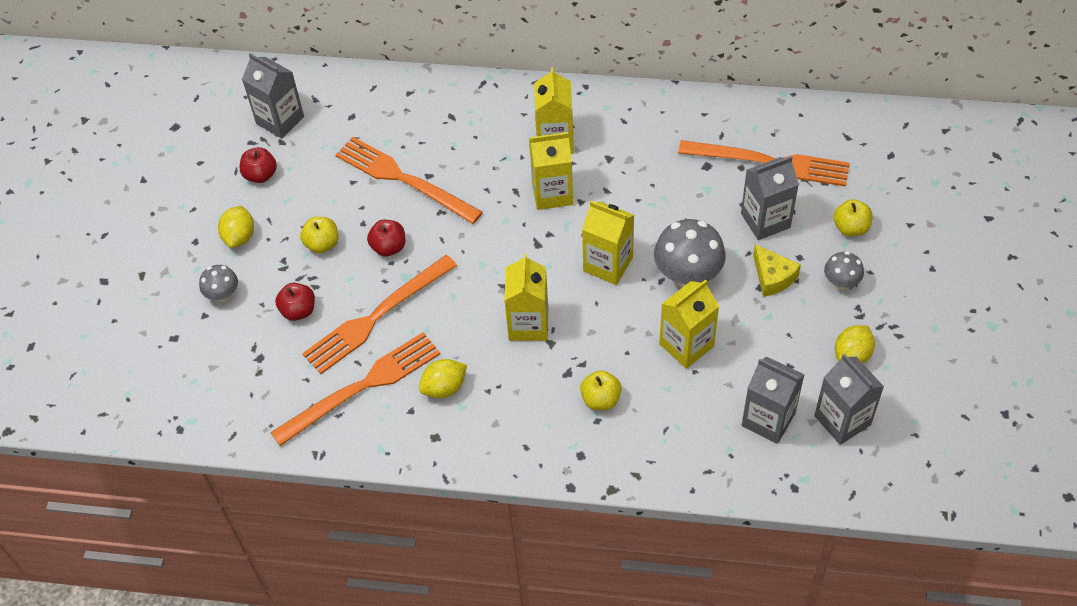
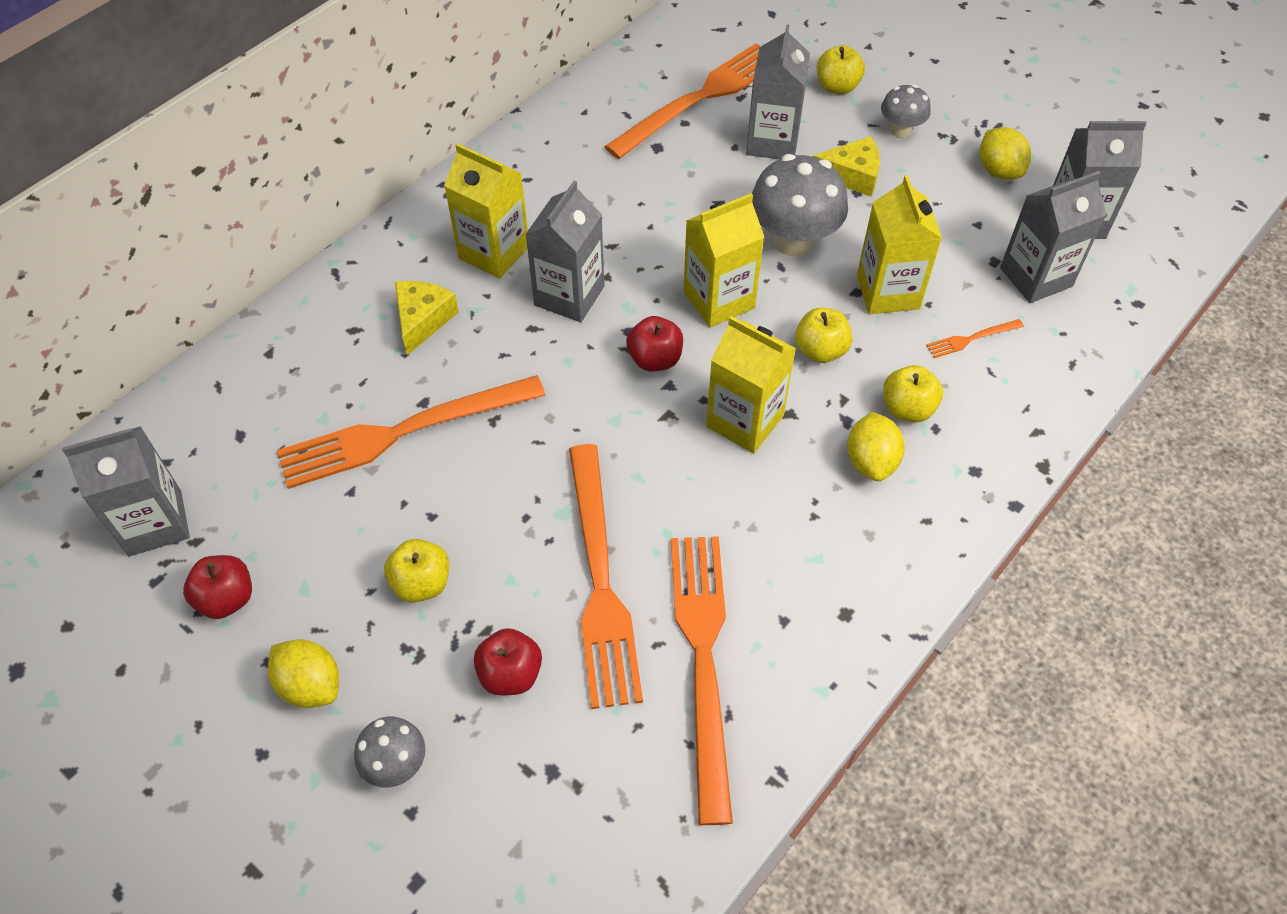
camera: 60 degrees left, 0 degrees up
(389, 247) = (498, 506): red apple -> red apple (655, 359)
(444, 388) = (775, 562): yellow lemon -> yellow lemon (871, 461)
(481, 140) = (422, 320): none -> yellow cheese
(552, 193) = (569, 295): yellow carton -> grey carton
(610, 334) = (820, 350): none -> yellow apple
(684, 407) = (971, 339): none -> orange fork

